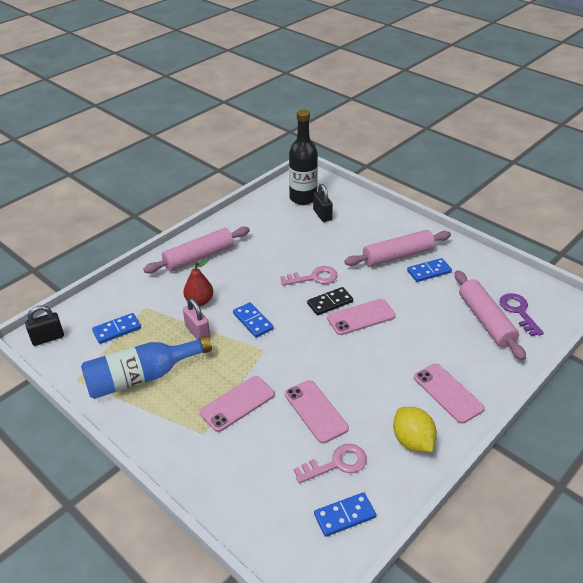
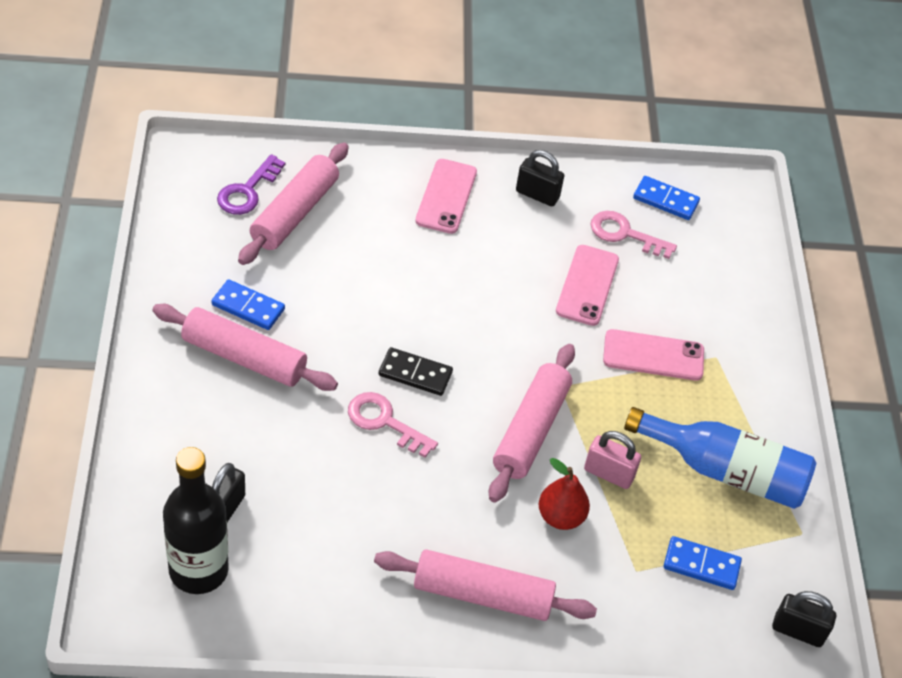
camera: 140 degrees left, 10 degrees up
(197, 332) = (608, 473): pink padlock -> pink padlock turned 75 degrees counterclockwise
(253, 321) = (530, 430): blue domino -> pink rolling pin
(361, 317) = (408, 328): pink phone -> none
(412, 441) = (537, 194): yellow lemon -> black padlock

